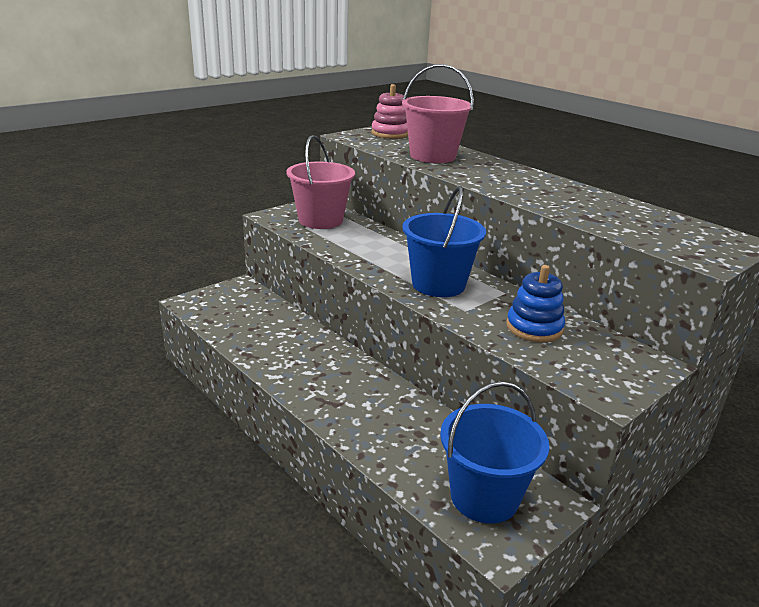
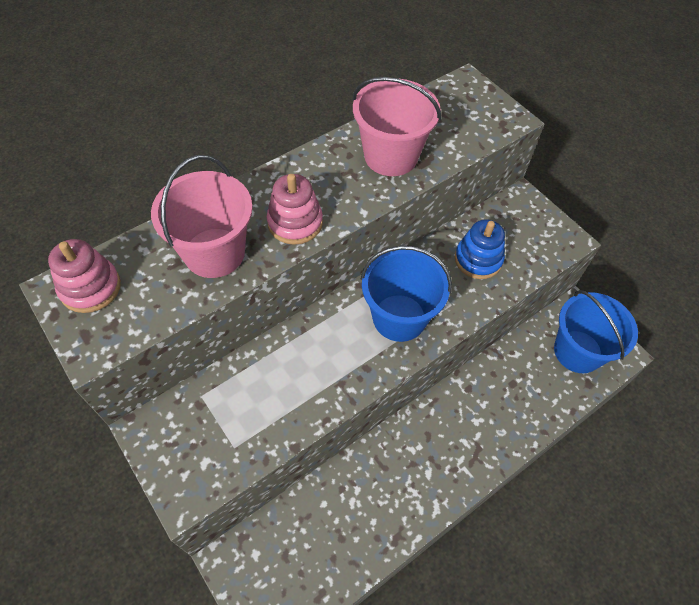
camera: 85 degrees left, 30 degrees up
(320, 220) = (212, 426): pink bucket -> pink bucket (391, 156)
(475, 175) = (295, 223): none -> pink stacking toy

